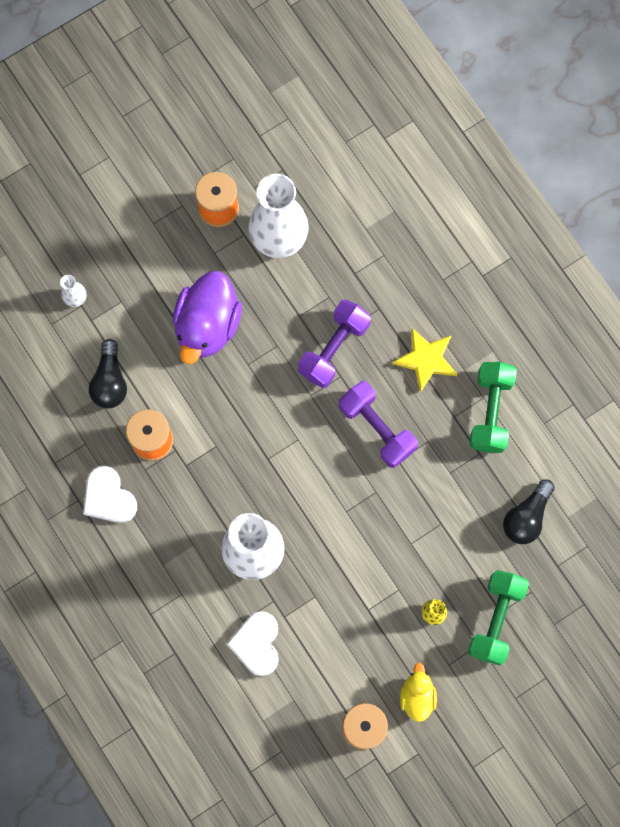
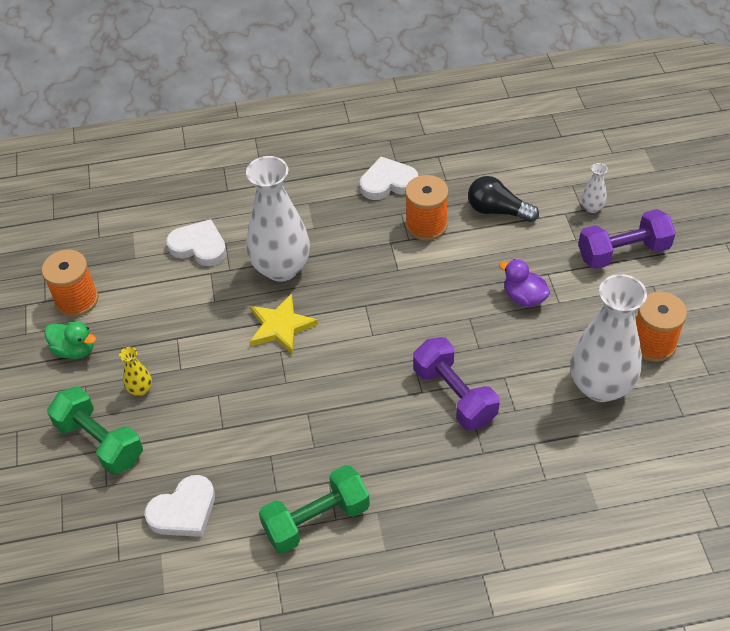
camera: 115 degrees right, 25 degrees down
(207, 326) = (524, 297): purple duck -> purple duck, size x0.53
(377, 428) = (350, 405): purple dumbbell -> purple dumbbell (623, 252)
(417, 696) = (75, 350): yellow duck -> green duck
(426, 360) = (404, 477): yellow star -> yellow star (281, 326)
(490, 411) = (316, 520): green dumbbell -> green dumbbell turned 60 degrees counterclockwise
(526, 517) = (184, 511): black light bulb -> white heart

